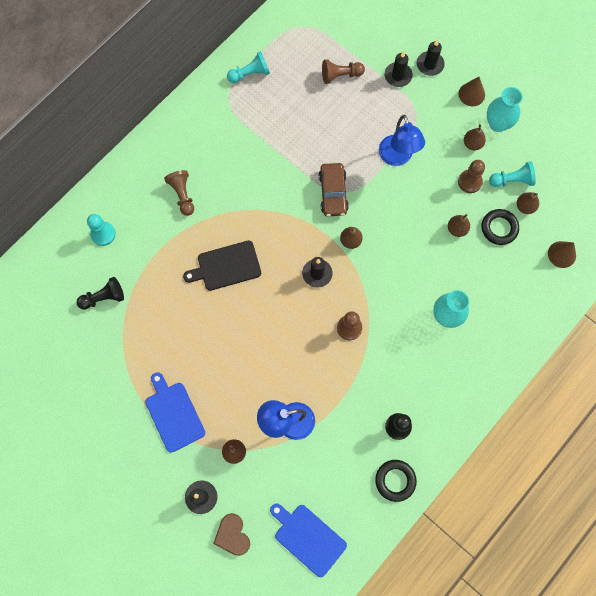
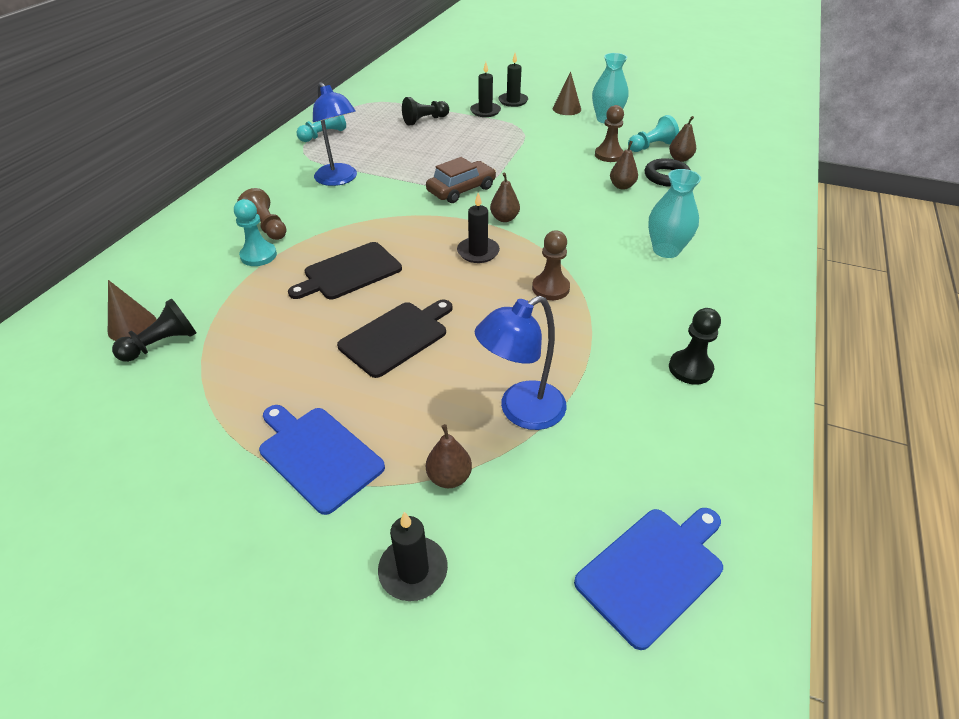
camera: 20 degrees left, 30 degrees down
(103, 234) = (154, 282): turquoise pawn -> turquoise pawn (258, 255)
(232, 535) = (505, 620): brown heart -> none
(239, 339) = (397, 337): none -> black cutting board
(308, 538) = (653, 571): blue cutting board -> blue cutting board turned 120 degrees clockwise
(333, 193) = (461, 190): brown car -> brown car turned 105 degrees counterclockwise
(340, 75) = (425, 120): brown pawn -> black pawn
(395, 480) = (737, 434): black ring -> none
(397, 157) = (519, 155): blue lamp -> blue lamp (339, 179)
(472, 144) = (591, 134): brown pear -> none
(561, 254) = (748, 180): brown cone -> brown cone (132, 326)

